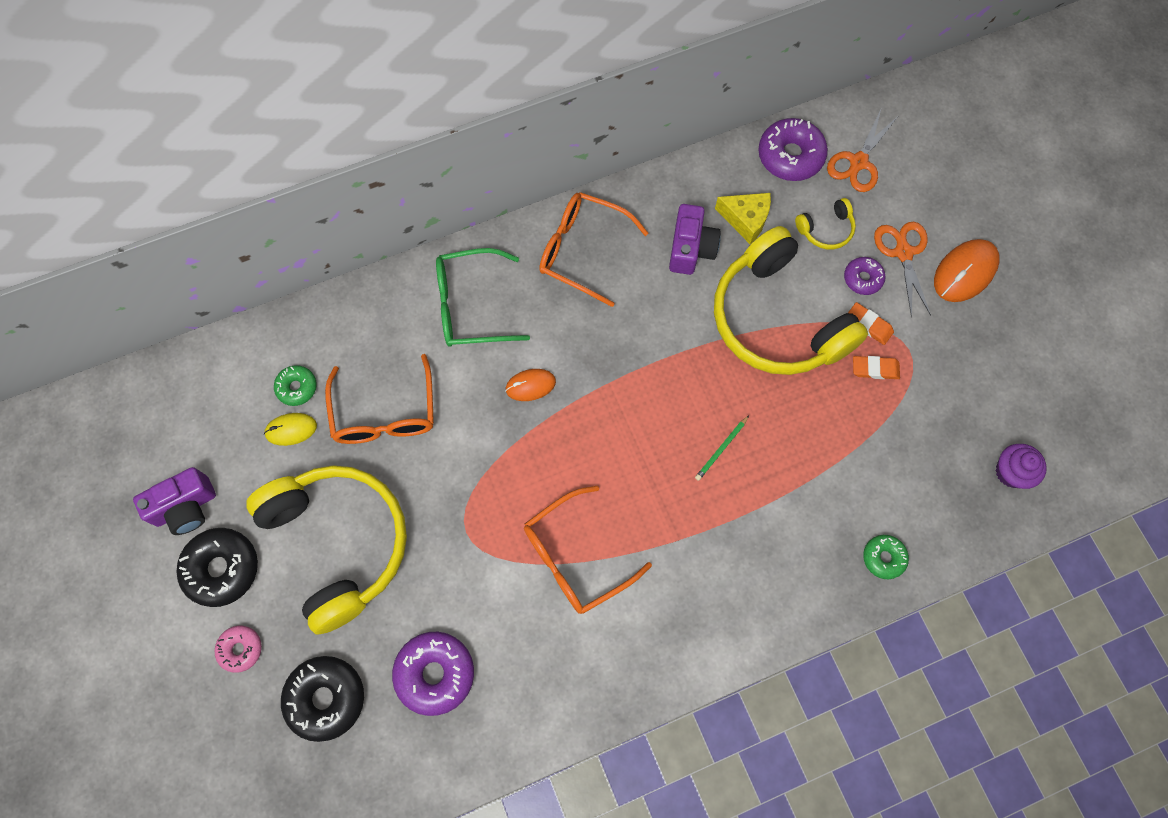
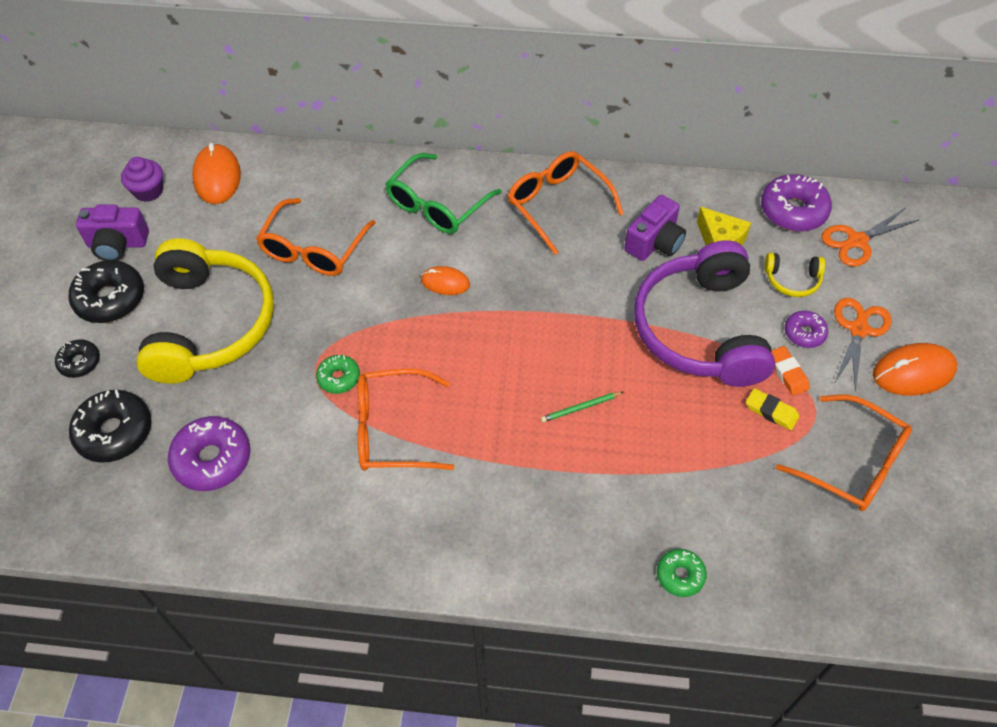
camera: 30 degrees right, 15 degrees down
(234, 382) = (217, 177): none -> orange mouse
(240, 649) = (80, 362): pink donut -> black donut
(291, 429) = (234, 228): yellow mouse -> none
(297, 387) = (260, 201): green donut -> green donut (339, 378)
(472, 306) = (437, 204): green glasses -> green glasses turned 75 degrees counterclockwise
(777, 319) = (700, 329): yellow headphones -> purple headphones
(875, 369) = (771, 411): orange eraser -> yellow eraser
(960, 384) = (852, 463): none -> orange glasses
(1011, 472) = (861, 566): purple cupcake -> purple cupcake (148, 191)

